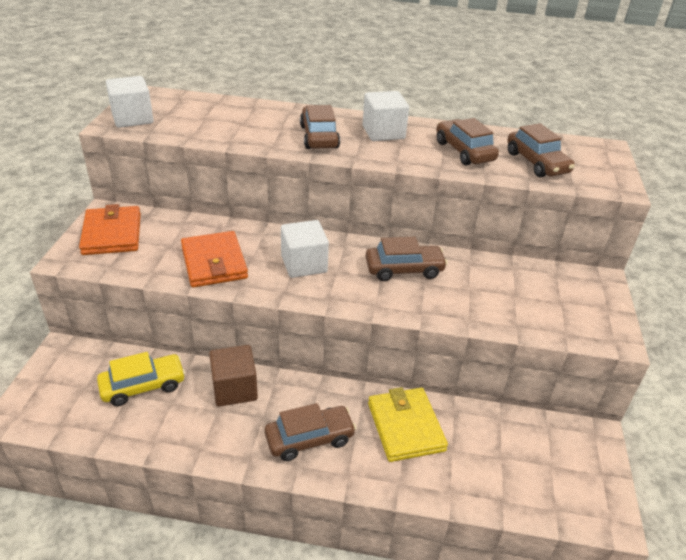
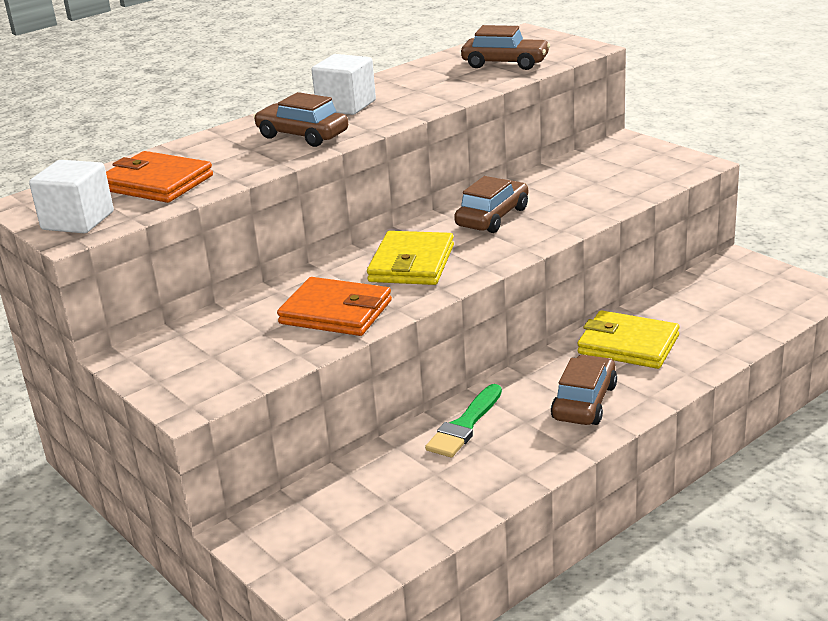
camera: 45 degrees left, 10 degrees down
(112, 234) = (182, 363): orange wallet -> orange wallet (157, 183)
(143, 386) = (386, 486): yellow car -> none
(234, 389) = (464, 425): brown cube -> green brush
(304, 264) = (411, 263): white cube -> yellow wallet
(464, 151) = (439, 84): brown car -> none

